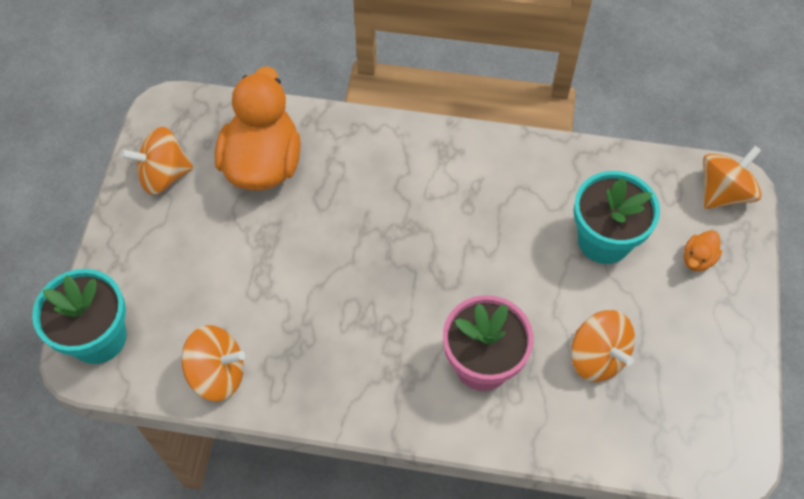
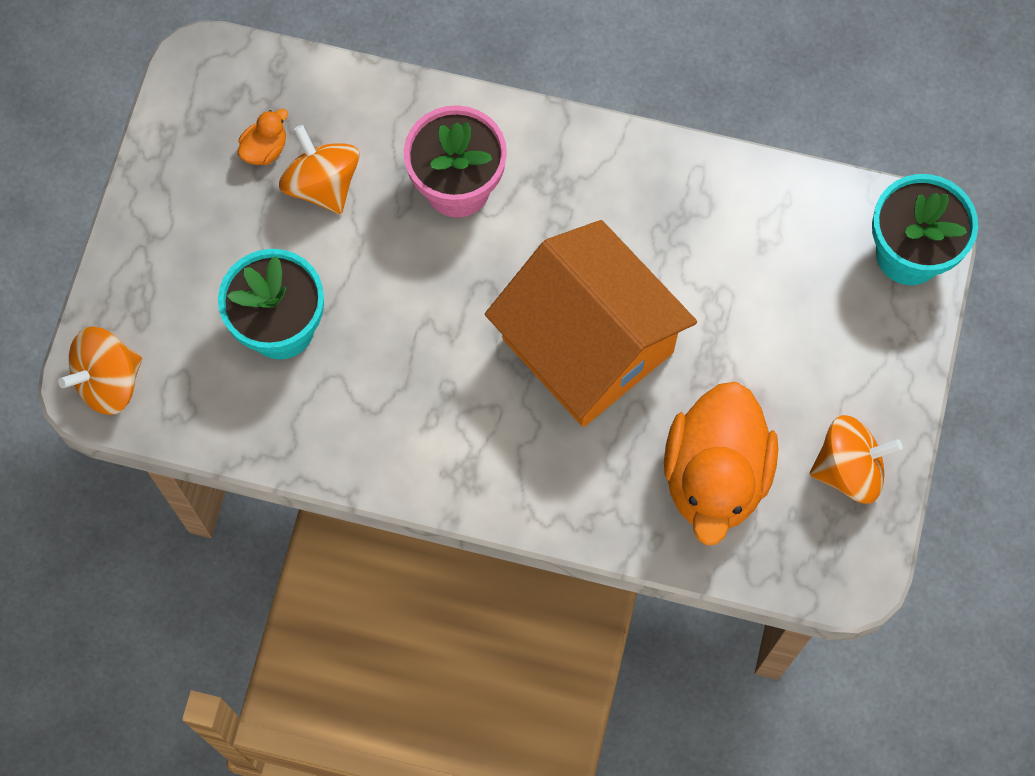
camera: 175 degrees left, 10 degrees up
(217, 374) = (765, 200): orange spinning top -> none
(362, 246) = (587, 345): none -> orange house
(697, 259) = (170, 293): orange duck -> orange duck (265, 149)

